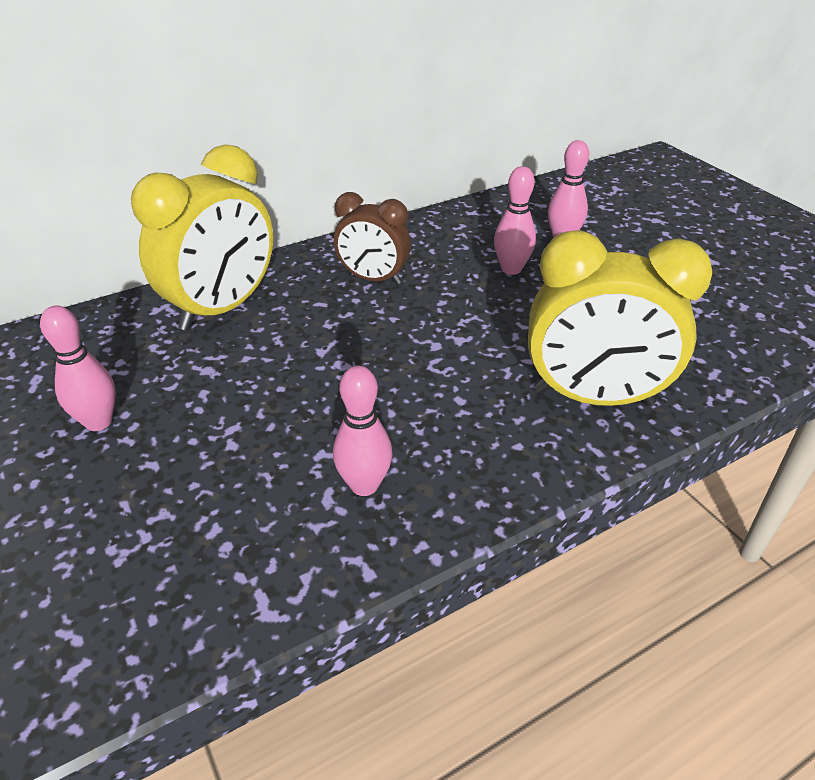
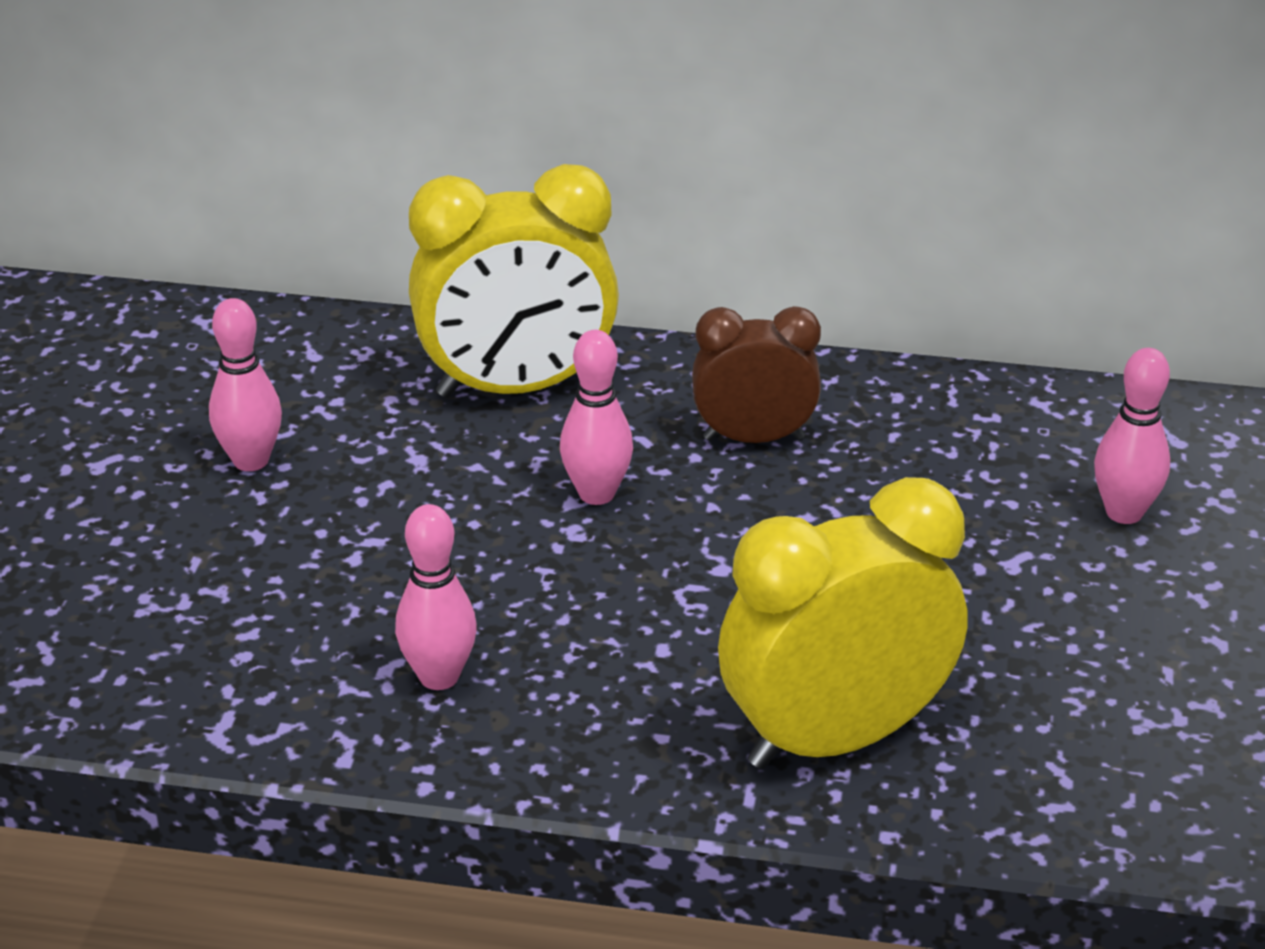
camera: 40 degrees right, 5 degrees down
(373, 279) = (754, 438): brown clock -> brown clock turned 120 degrees clockwise
(511, 269) = (972, 519): pink bowling pin -> pink bowling pin (596, 494)
(593, 397) = (835, 739): yellow clock -> yellow clock turned 105 degrees clockwise

